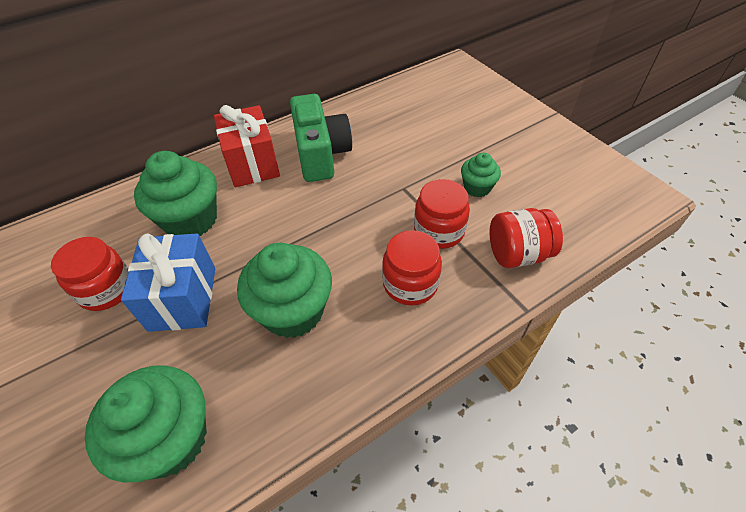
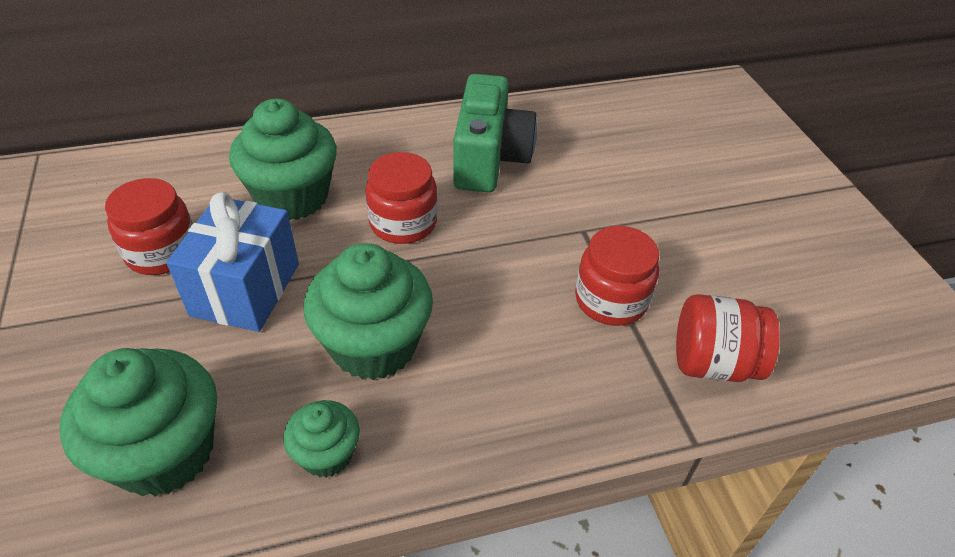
camera: 15 degrees right, 5 degrees down
(252, 164) = (396, 148): red gift -> none
(410, 284) = (543, 357): red jar -> red jar (403, 223)
(477, 188) = (689, 257): green cupcake -> green cupcake (327, 454)

